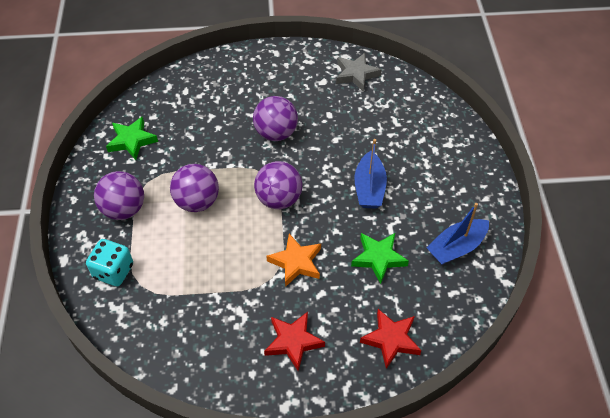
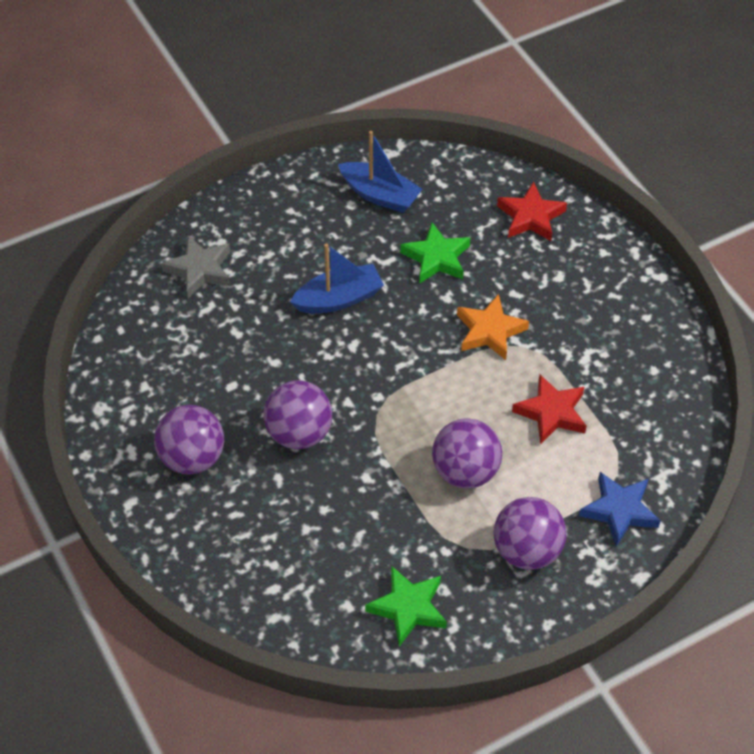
camera: 115 degrees left, 0 degrees up
(113, 271) = (619, 510): turquoise dice -> blue star
(279, 199) = (409, 384): purple ball -> purple ball (192, 458)
(293, 342) = (588, 296): red star -> red star (551, 412)
(356, 74) = (134, 382): grey star -> grey star (200, 270)

